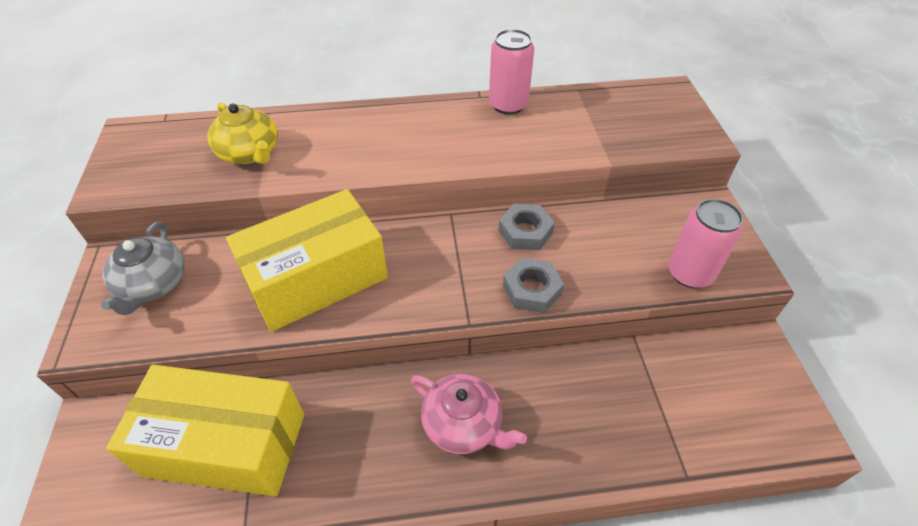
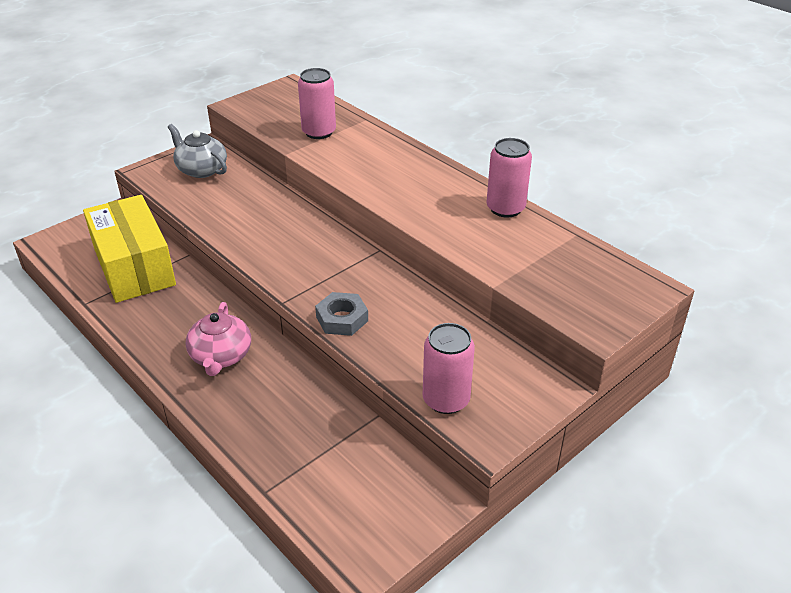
camera: 55 degrees right, 10 degrees down
(153, 285) = (201, 169): grey teapot -> grey teapot turned 75 degrees clockwise
(250, 153) = (319, 132): yellow teapot -> pink can
(316, 278) = (261, 222): yellow box -> none
(525, 231) = (399, 292): grey nut -> none

